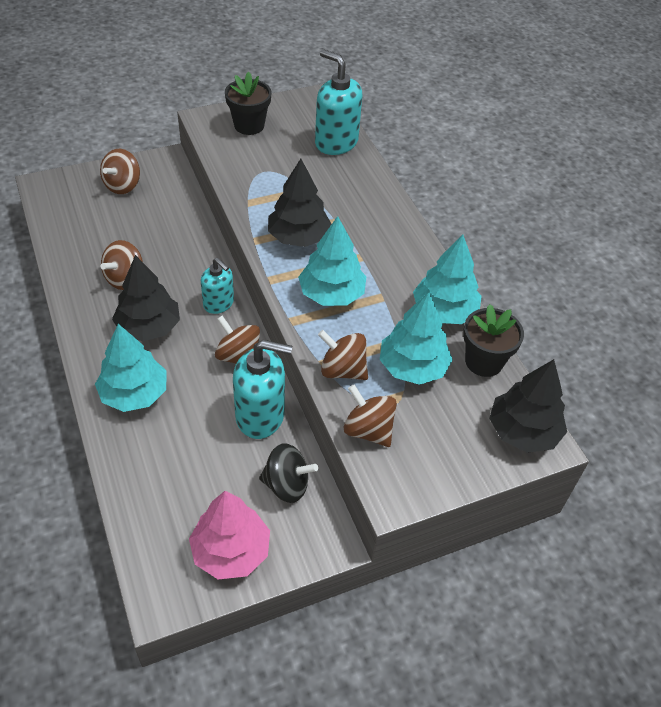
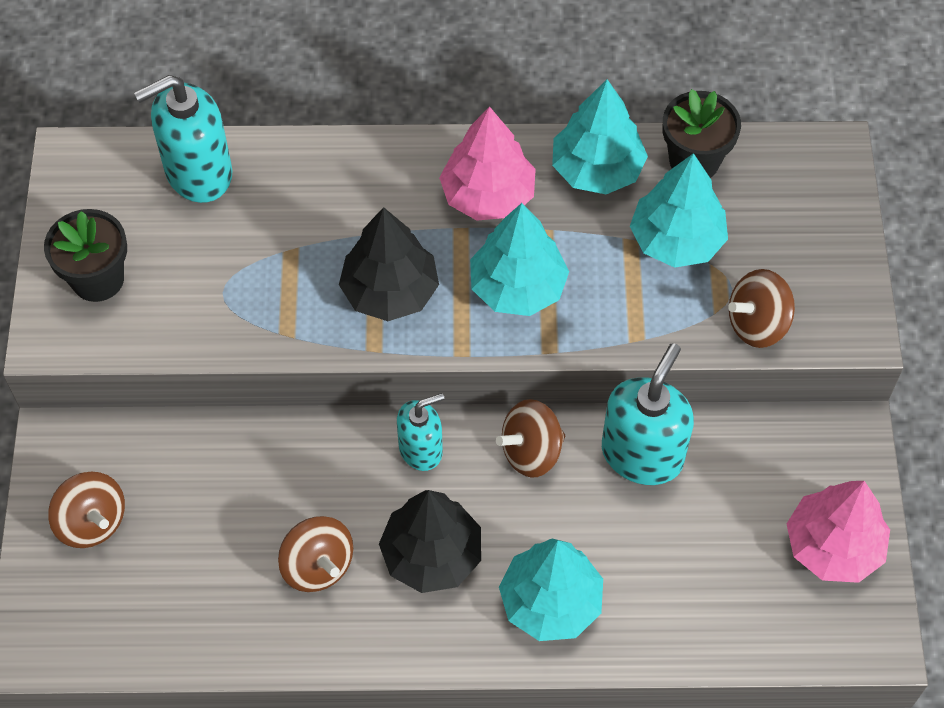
camera: 65 degrees left, 10 degrees up
(287, 485) = (759, 456): black spinning top -> none
(342, 370) = (654, 319): brown spinning top -> none
(392, 263) = (488, 195): none -> pink tree
(523, 431) = (809, 165): black tree -> none

